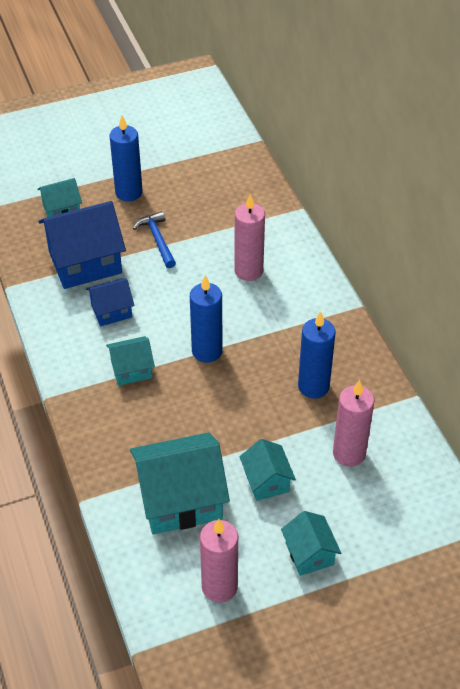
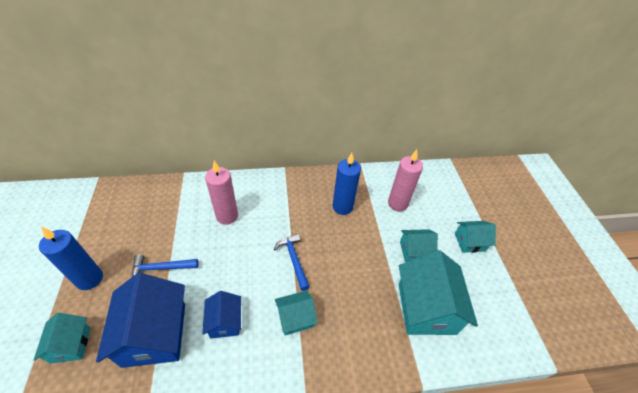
camera: 80 degrees left, 0 degrees up
(131, 369) = (295, 318): turquoise house -> turquoise house turned 75 degrees clockwise
(207, 351) = (294, 260): blue candle -> blue hammer
(219, 587) = (497, 298): pink candle -> none

